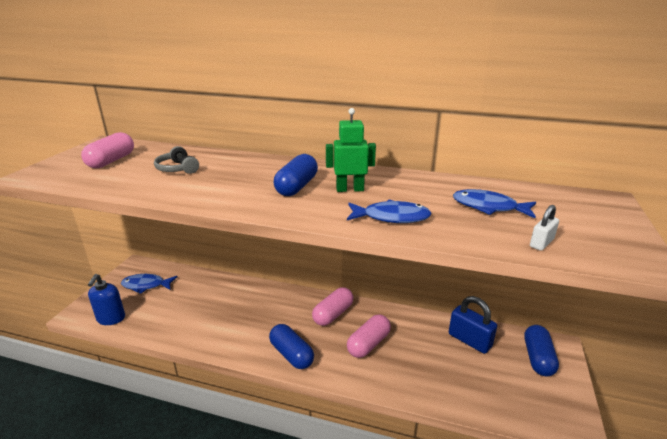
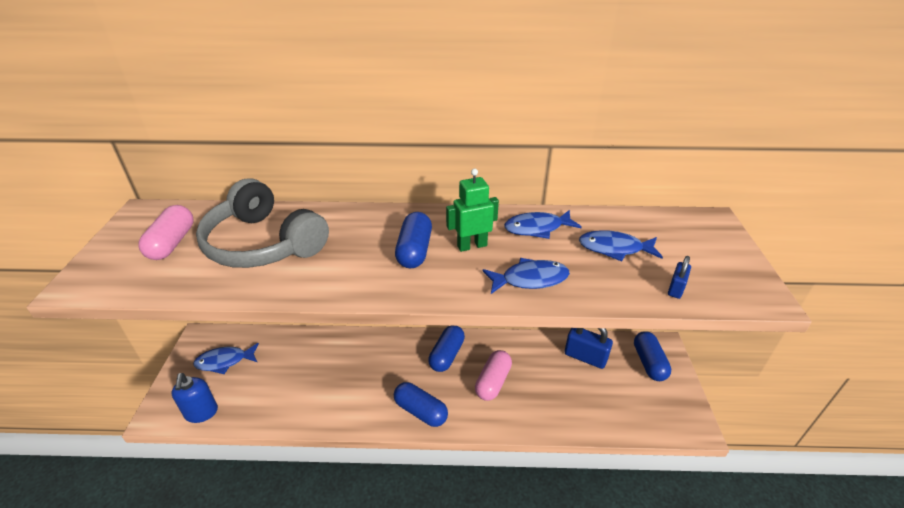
camera: 15 degrees left, 10 degrees up
(177, 169) = (263, 244): grey headphones -> grey headphones, size x2.27
(333, 314) = (447, 355): pink capsule -> blue capsule
(418, 185) = (537, 228): none -> blue fish
(541, 243) = (676, 288): white padlock -> blue padlock

